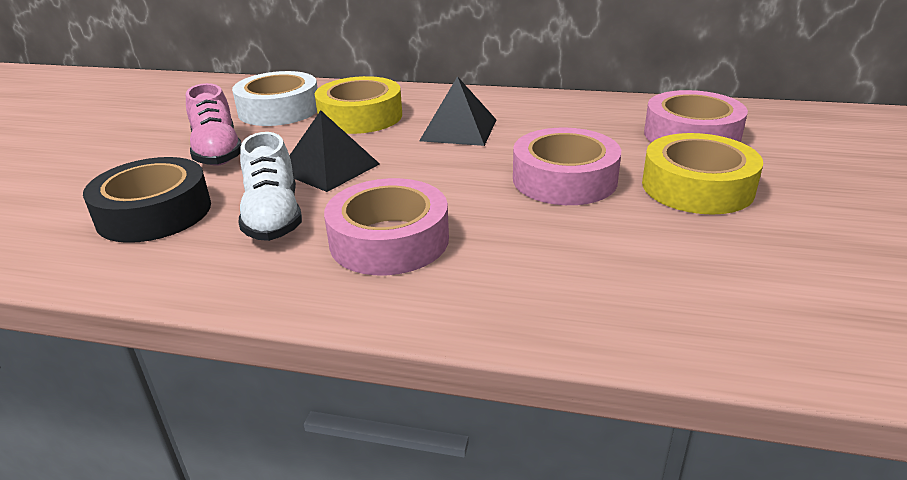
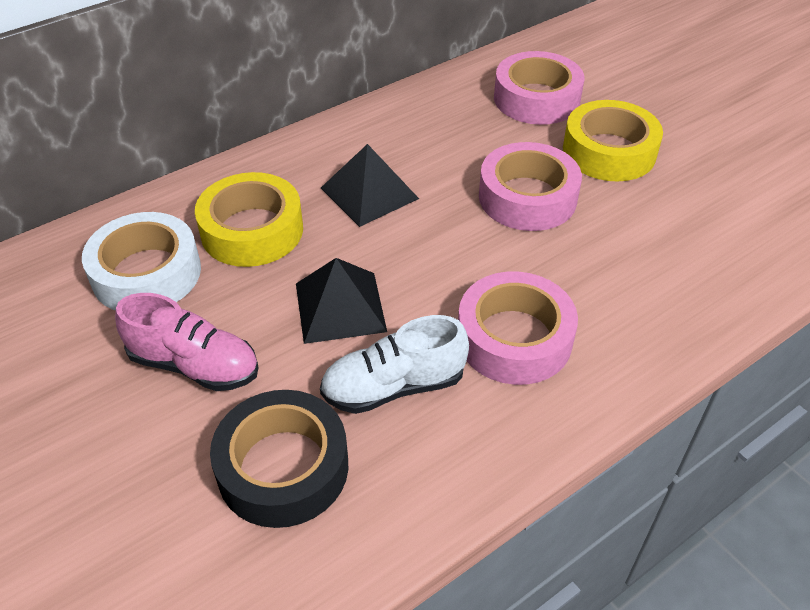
camera: 50 degrees left, 15 degrees up
(273, 217) = (394, 387): white shoe -> white shoe turned 135 degrees clockwise

